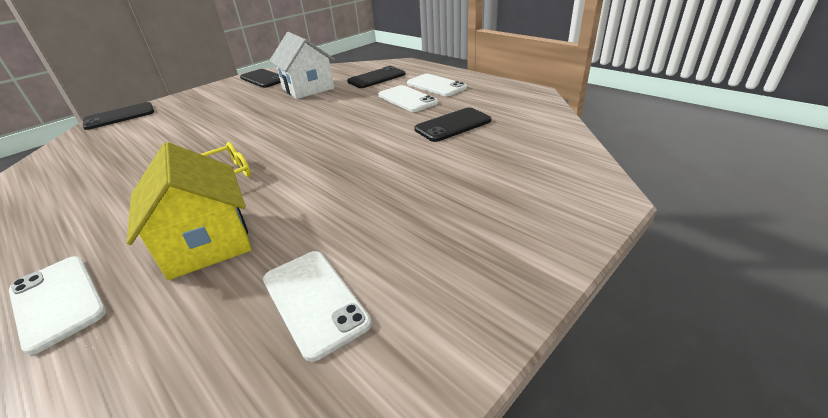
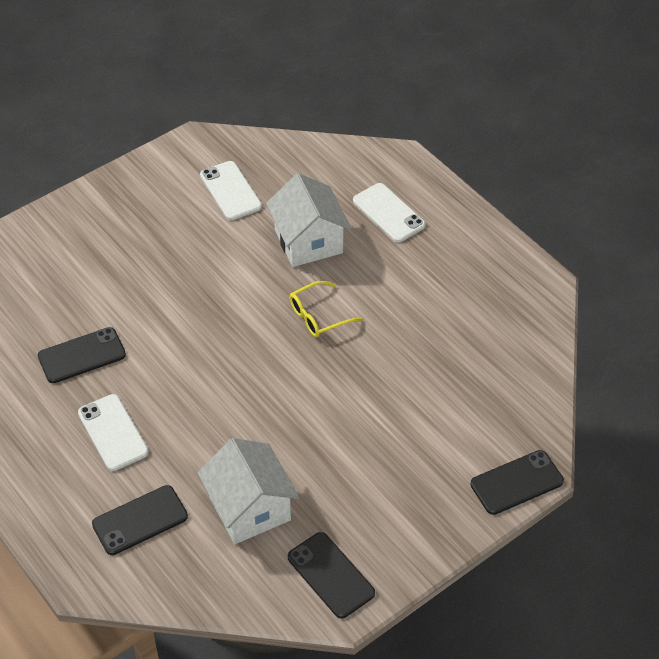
camera: 175 degrees left, 15 degrees up
(207, 243) = (308, 241): yellow house -> white house
(436, 85) = (61, 465): white phone -> none

